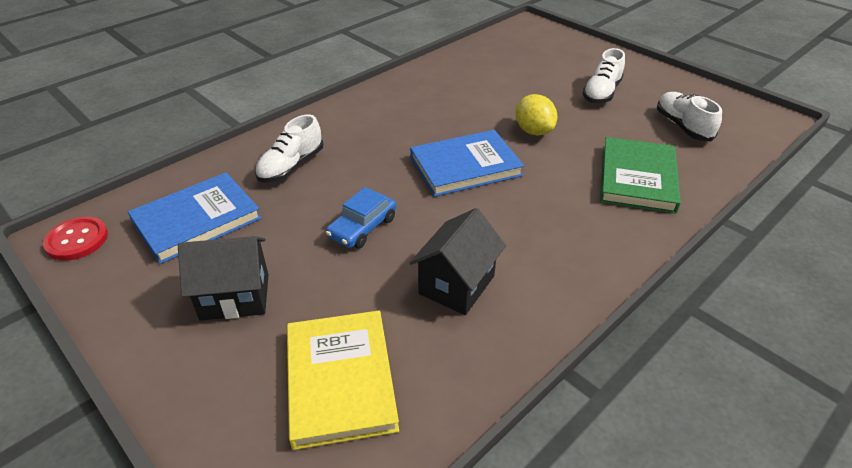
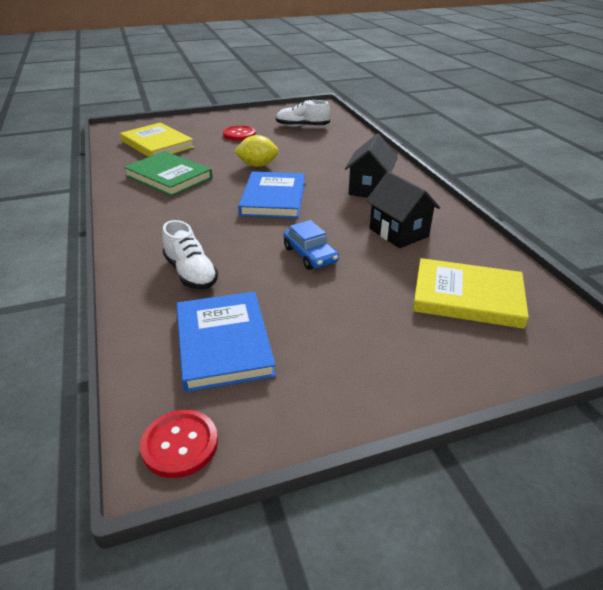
camera: 65 degrees left, 5 degrees down
(235, 297) = (353, 333): black house -> black house (369, 189)
(520, 58) = (157, 144): none -> yellow book
(601, 93) = (239, 134): white shoe -> red button
(637, 178) = (339, 152): green book -> green book (168, 177)

